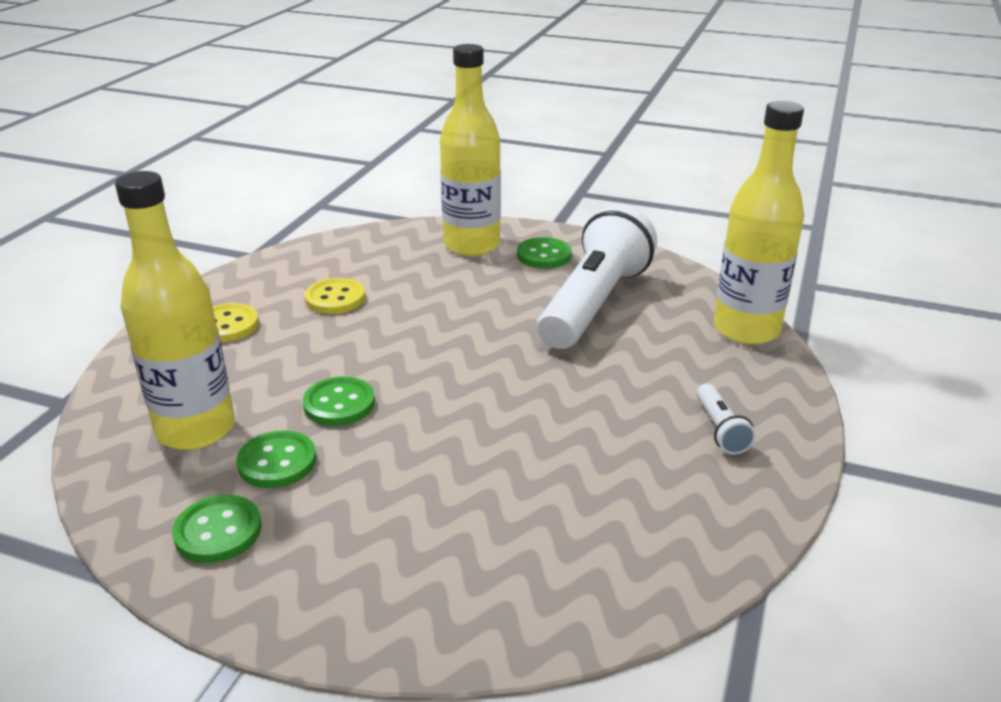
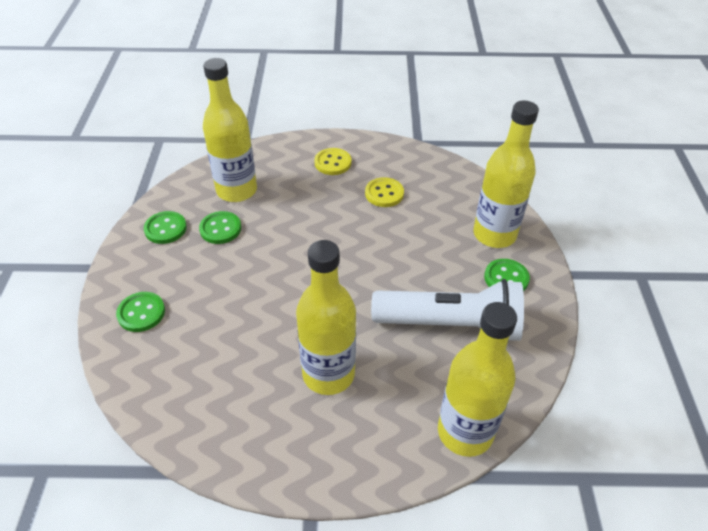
camera: 70 degrees right, 15 degrees up
(339, 404) = (277, 234): green button -> green button (141, 313)
(633, 406) = (328, 374): none -> yellow bottle
(720, 430) = (319, 430): white flashlight -> none

